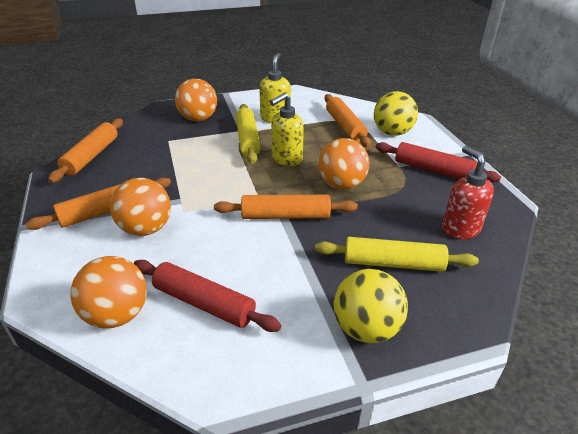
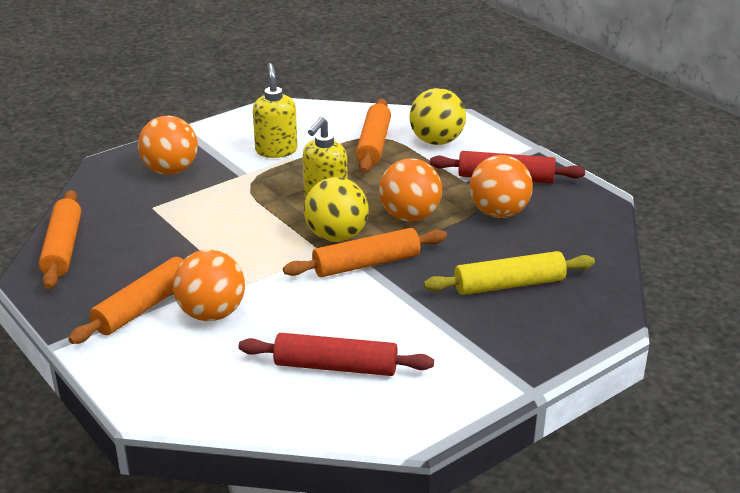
camera: 20 degrees left, 5 degrees down
(117, 315) = (250, 399): orange ball -> orange ball (499, 213)
(248, 139) = (259, 185): yellow rolling pin -> none
(345, 126) = (373, 144): orange rolling pin -> orange rolling pin turned 45 degrees clockwise
(366, 328) = (512, 347): yellow ball -> yellow ball (336, 236)
(460, 229) = (562, 235): red soap dispenser -> none

